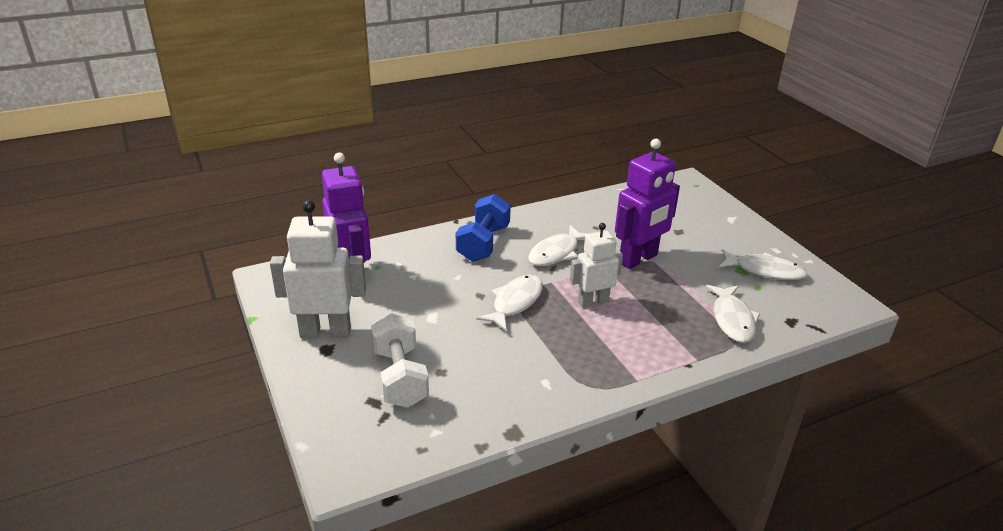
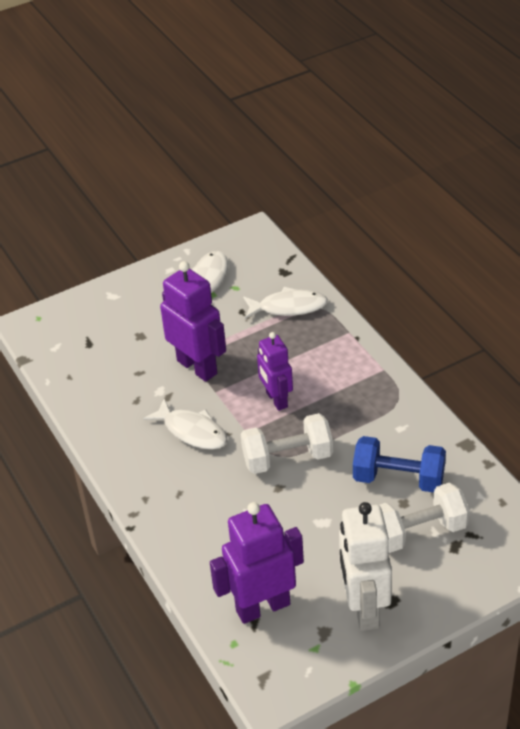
camera: 90 degrees left, 10 degrees up
(483, 243) = (179, 495): blue dumbbell -> blue dumbbell (398, 479)
(515, 302) = (287, 458): white fish -> white dumbbell
(593, 301) = (276, 400): white robot -> purple robot

